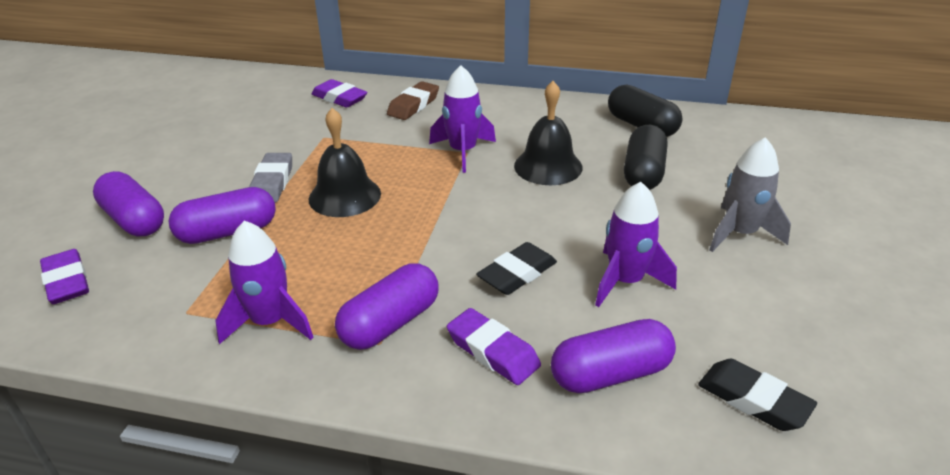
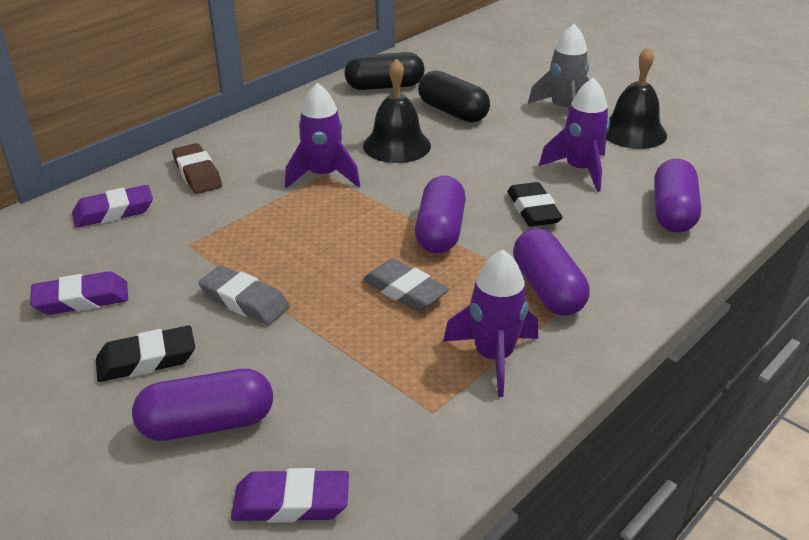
camera: 60 degrees left, 0 degrees up
(227, 232) = (312, 353): purple capsule -> purple capsule (440, 231)
(332, 246) = (405, 291): none -> grey eraser
(344, 196) = (325, 261): black bell -> black bell (633, 132)
(493, 351) = (617, 251): purple eraser -> purple eraser (82, 299)
(753, 400) = (726, 173): black eraser -> black eraser (147, 360)

